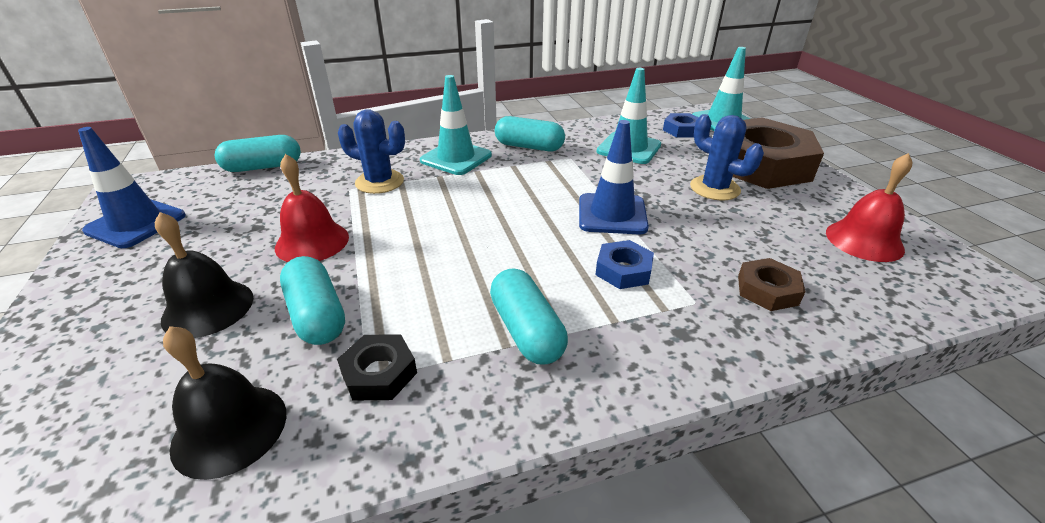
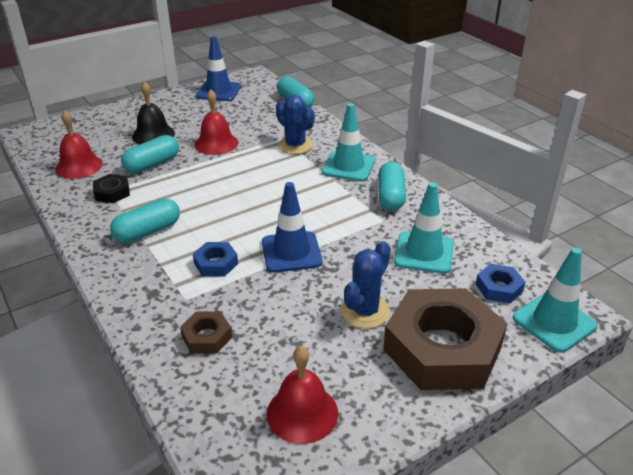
camera: 75 degrees right, 0 degrees up
(230, 429) = (79, 166): black bell -> red bell
(379, 182) = (295, 145): blue cactus -> blue cactus turned 45 degrees counterclockwise

